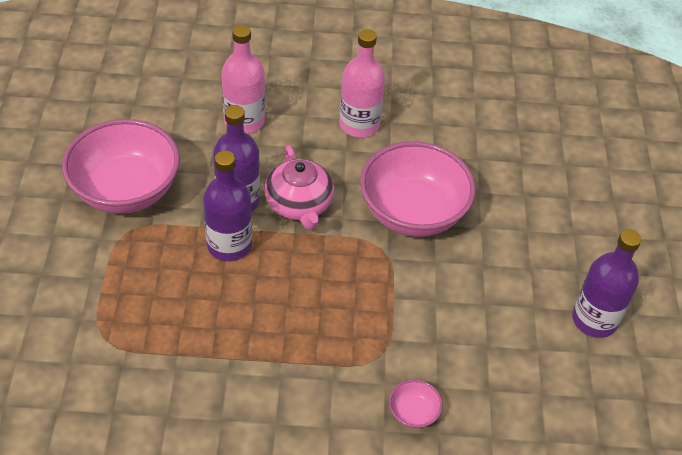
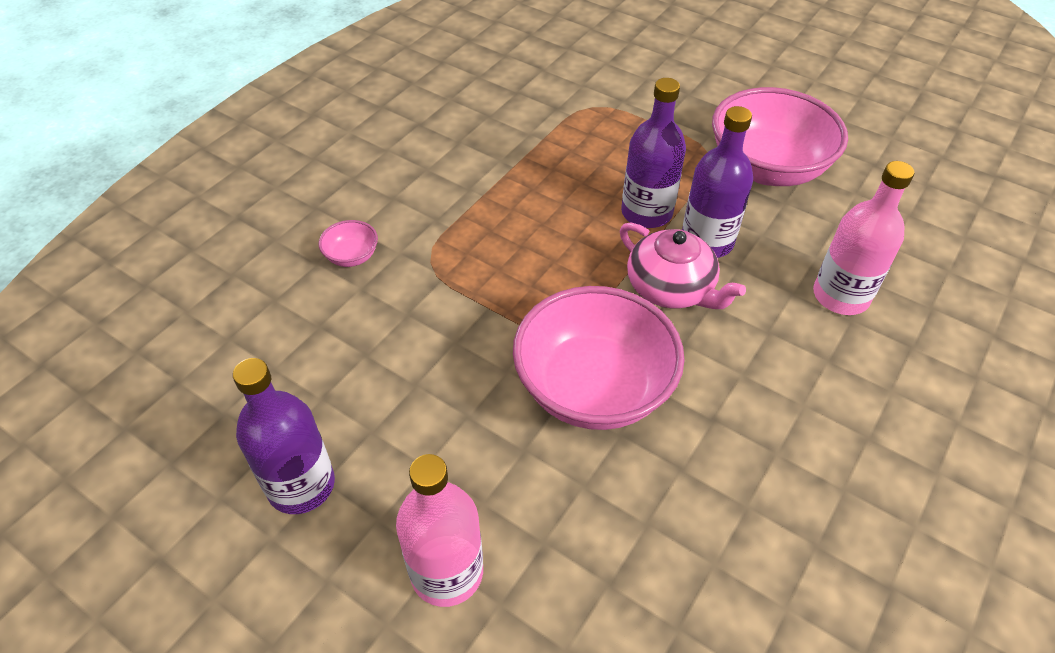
camera: 125 degrees right, 0 degrees up
(299, 204) = (671, 288): pink teapot -> pink teapot turned 150 degrees counterclockwise
(359, 124) = (785, 411): pink bottle -> pink bottle (447, 572)

